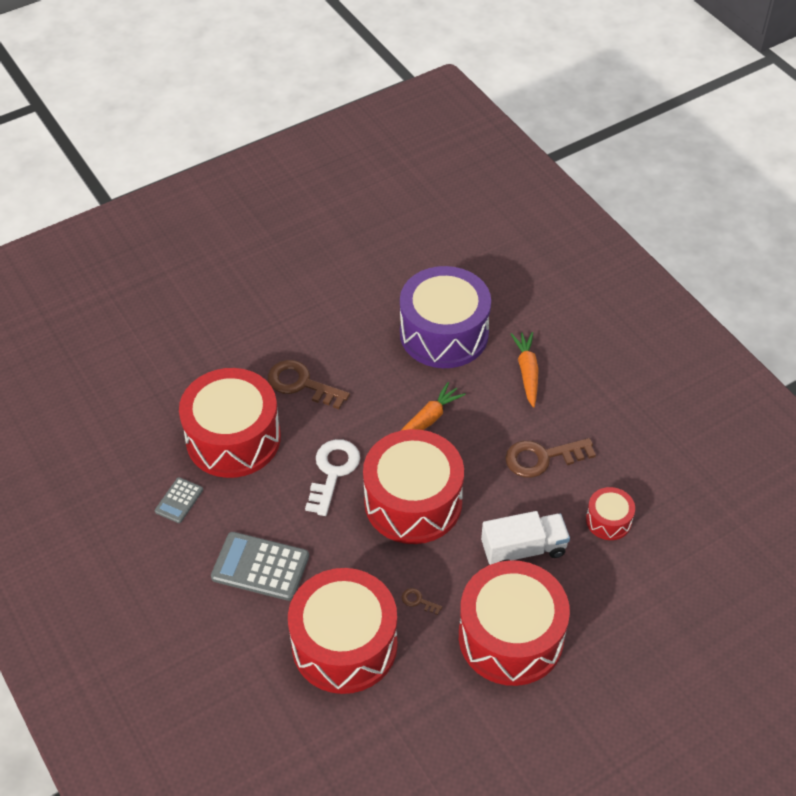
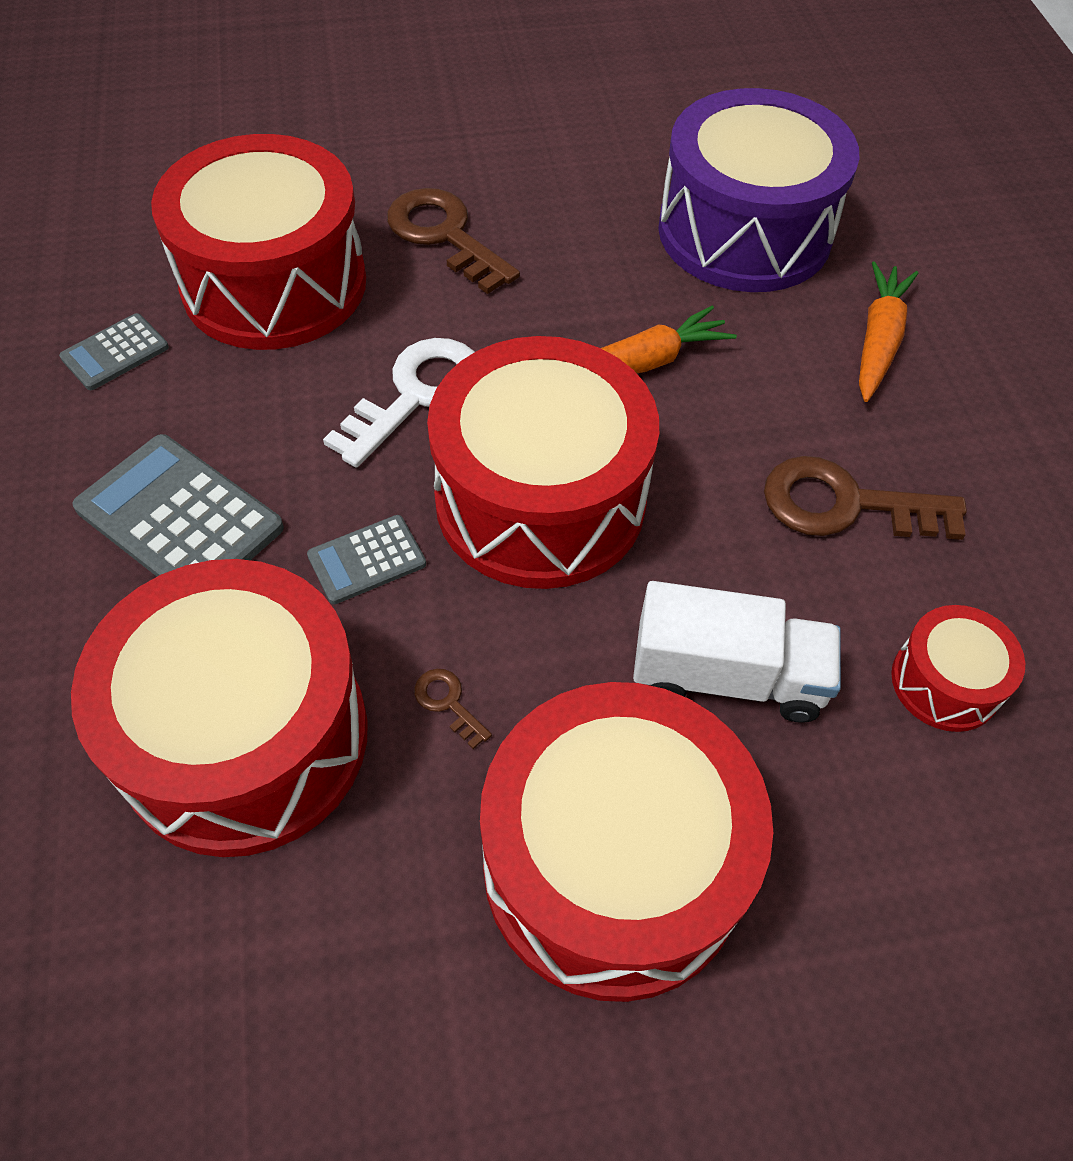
camera: 20 degrees right, 5 degrees up
(353, 555) = (367, 560): none -> grey calculator

